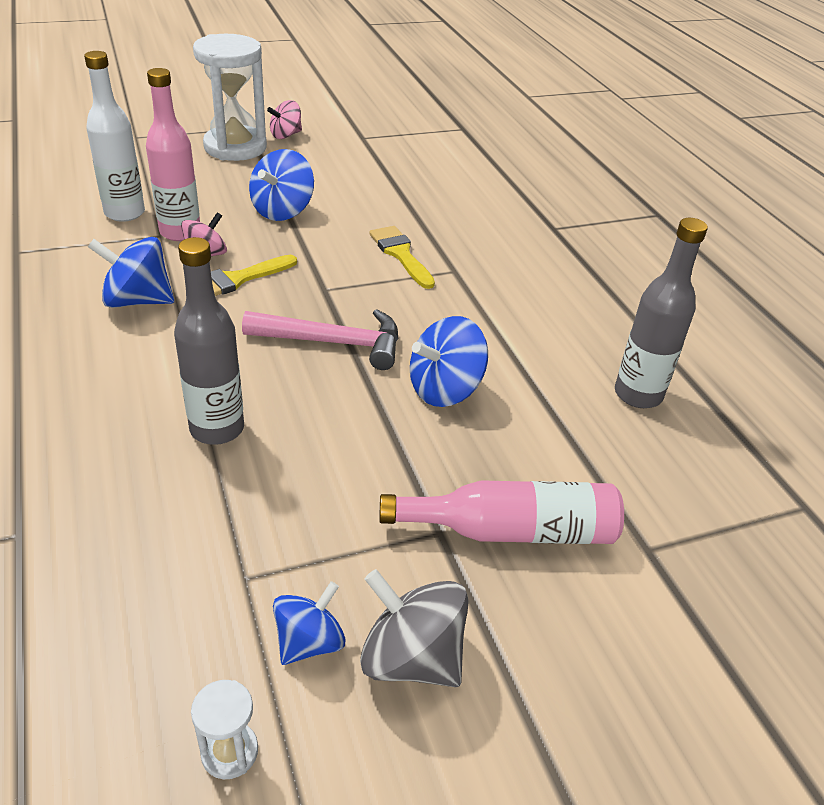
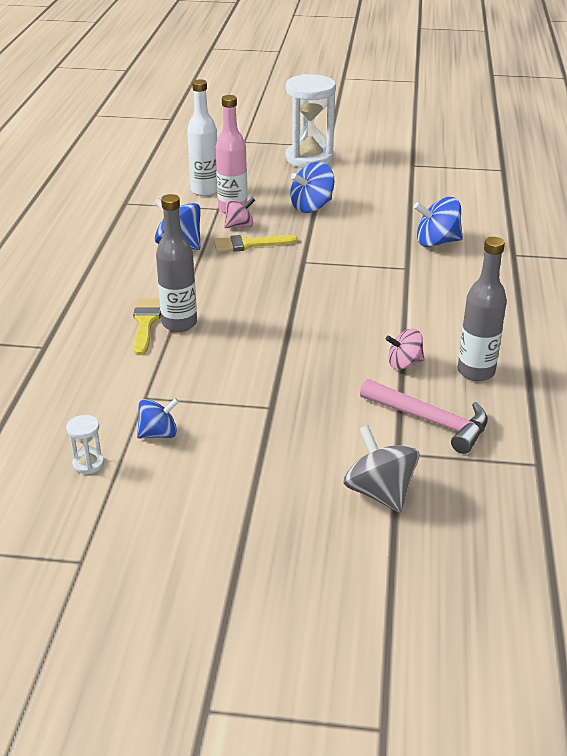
camera: 30 degrees right, 5 degrees down
(286, 135) = (353, 155): pink spinning top -> pink spinning top (404, 364)
(334, 343) = (285, 294): pink hammer -> pink hammer (431, 421)
(401, 254) = (375, 250): yellow brush -> yellow brush (146, 323)
(411, 658) = (208, 457): grey spinning top -> grey spinning top (379, 492)
(445, 389) = (338, 336): blue spinning top -> blue spinning top (437, 242)
(511, 530) = (316, 419): pink bottle -> none

